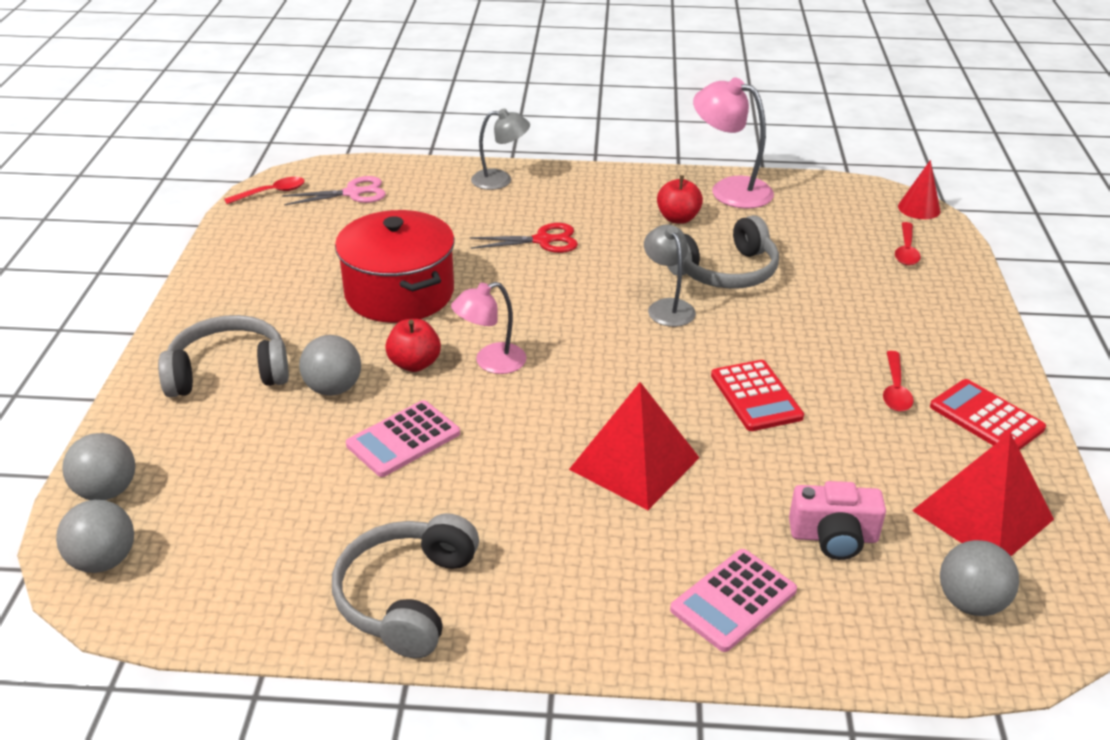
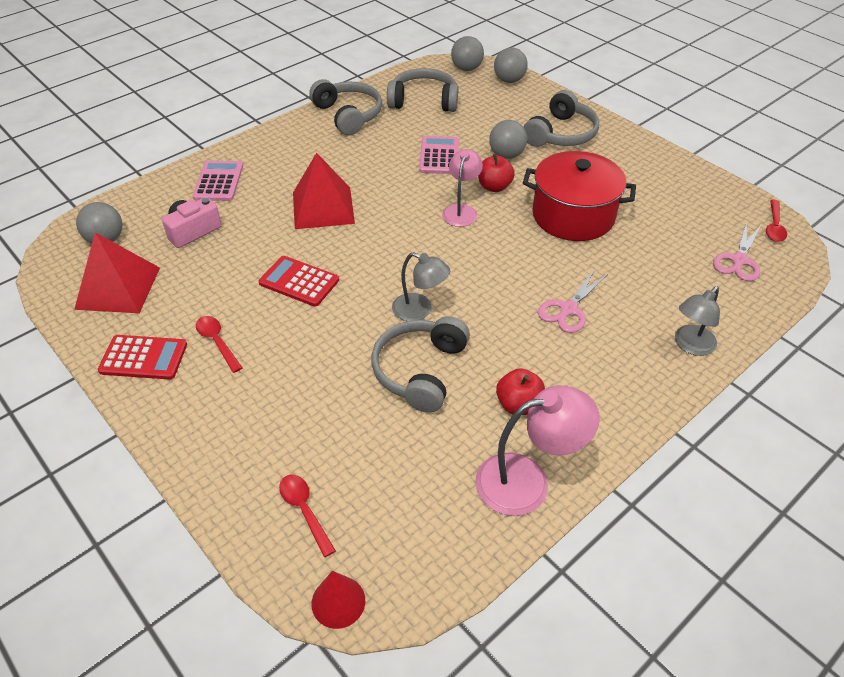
camera: 135 degrees right, 10 degrees up
(270, 542) = (424, 101): none -> grey headphones
(543, 240) = (568, 309): red scissors -> pink scissors

